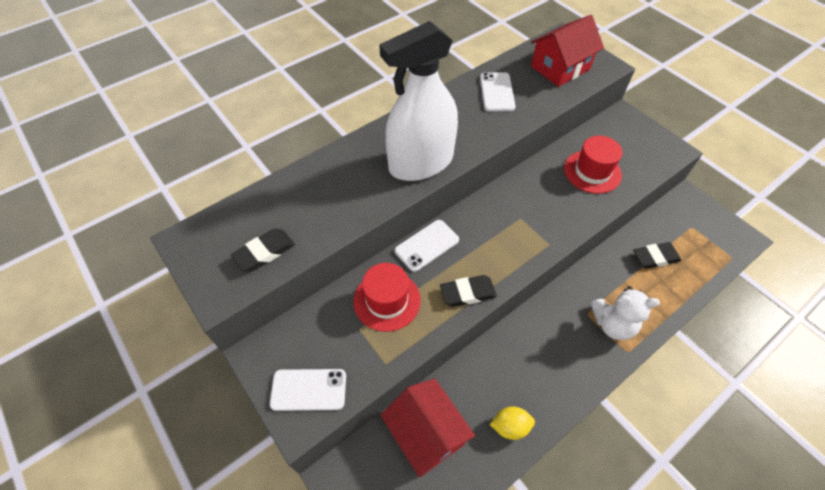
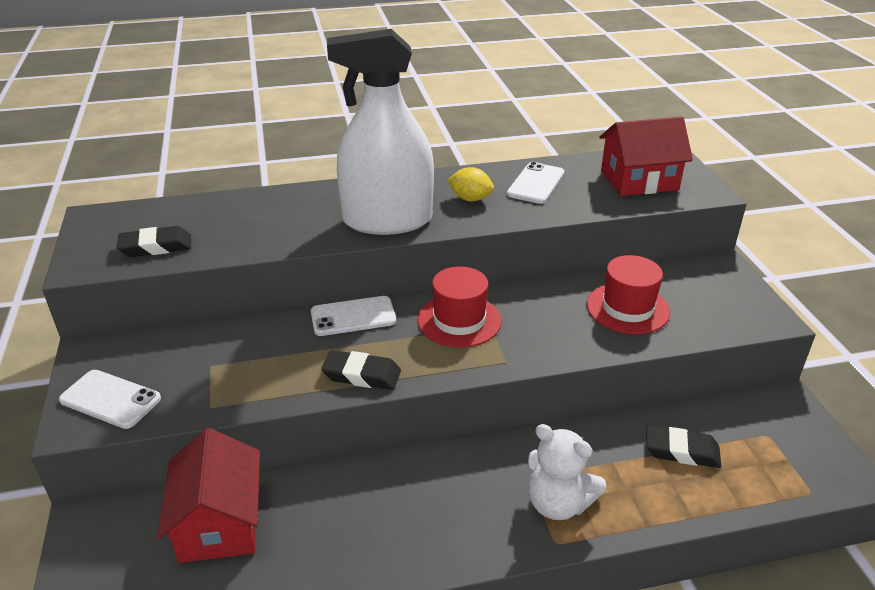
camera: 25 degrees right, 20 degrees down
(387, 300) = (263, 351): red hat -> red hat (459, 320)
(510, 426) = (326, 559): yellow lemon -> yellow lemon (470, 199)

